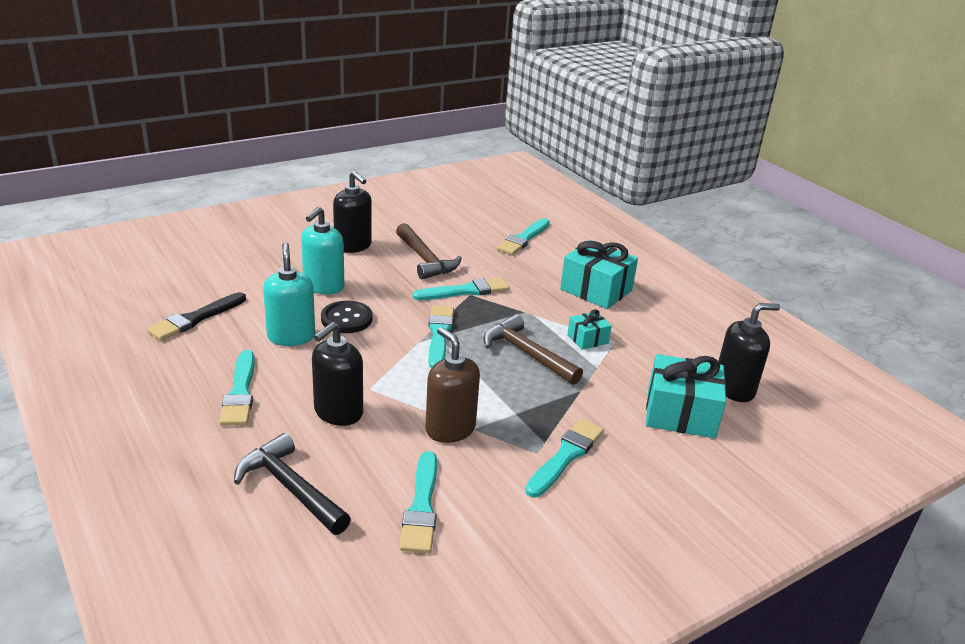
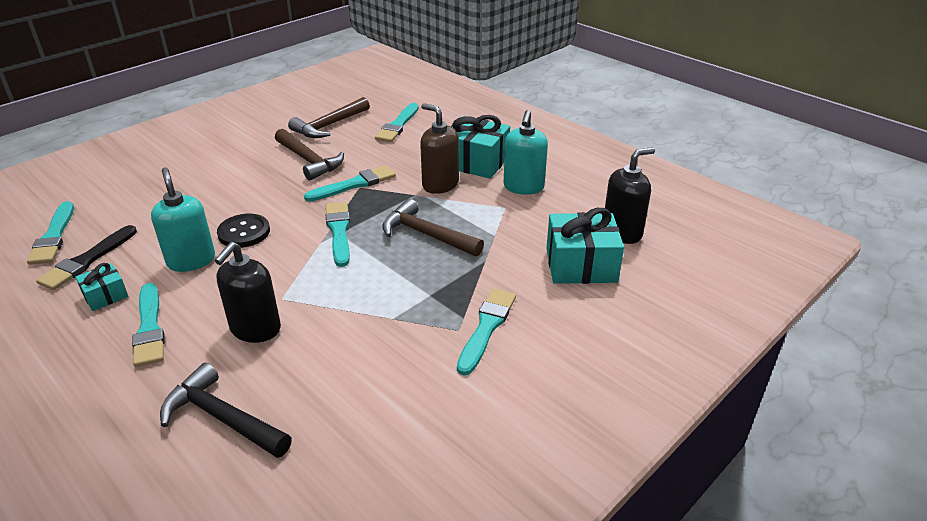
camera: 10 degrees left, 5 degrees up
(323, 286) = (214, 204): turquoise soap dispenser -> turquoise soap dispenser (523, 187)
(353, 246) = (235, 159): black soap dispenser -> none
(421, 507) = (359, 408): turquoise brush -> turquoise brush (54, 236)
(450, 429) = (370, 323): brown soap dispenser -> brown soap dispenser (440, 184)
(453, 227) = (329, 125): none -> brown hammer
(587, 339) = (479, 210): turquoise gift -> turquoise gift (105, 296)

